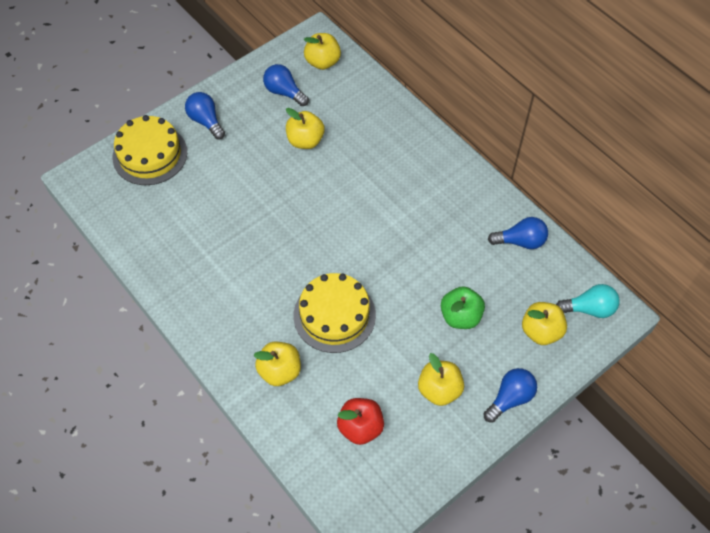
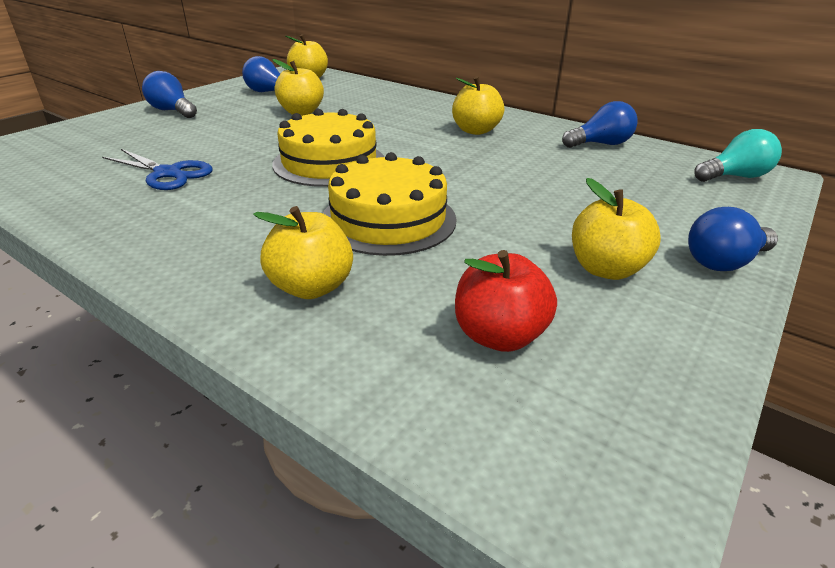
camera: 15 degrees left, 25 degrees down
(150, 154) = (90, 133): yellow cake -> yellow cake (329, 162)
(206, 229) = (168, 173): none -> blue scissors
(460, 316) = (577, 200): green apple -> none
(510, 398) = (724, 262): blue light bulb -> blue light bulb turned 150 degrees counterclockwise
(541, 331) = (696, 199): yellow apple -> yellow apple (475, 130)

